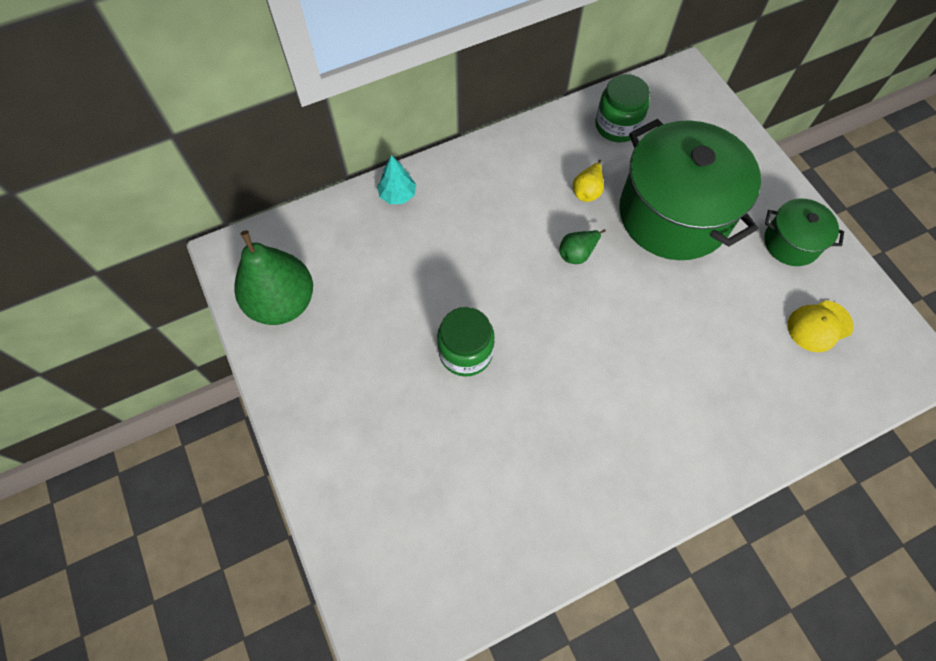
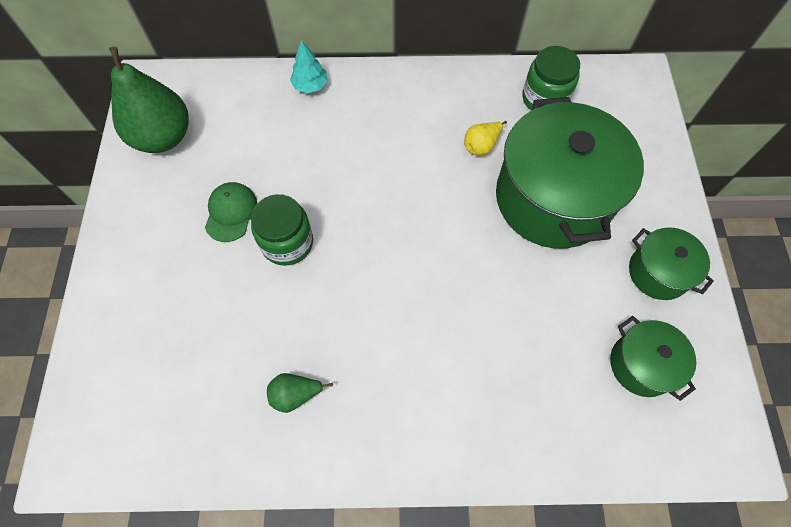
camera: 25 degrees right, 0 degrees up
(395, 347) = (231, 212): none -> green cap
(577, 253) = (439, 197): green pear -> green pear (295, 395)
(819, 326) = (641, 365): yellow cap -> green pot

